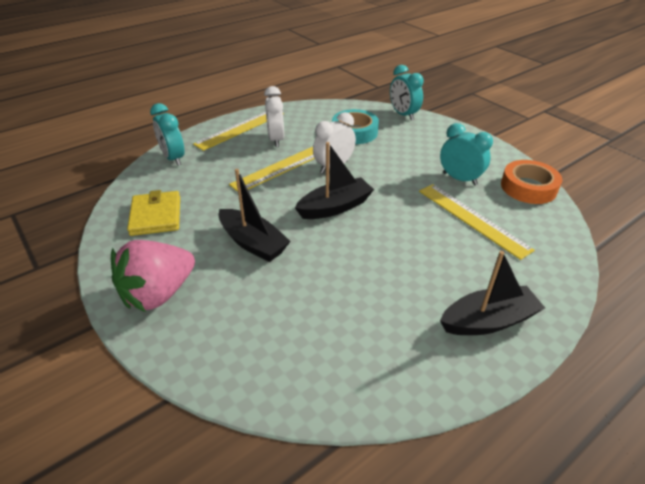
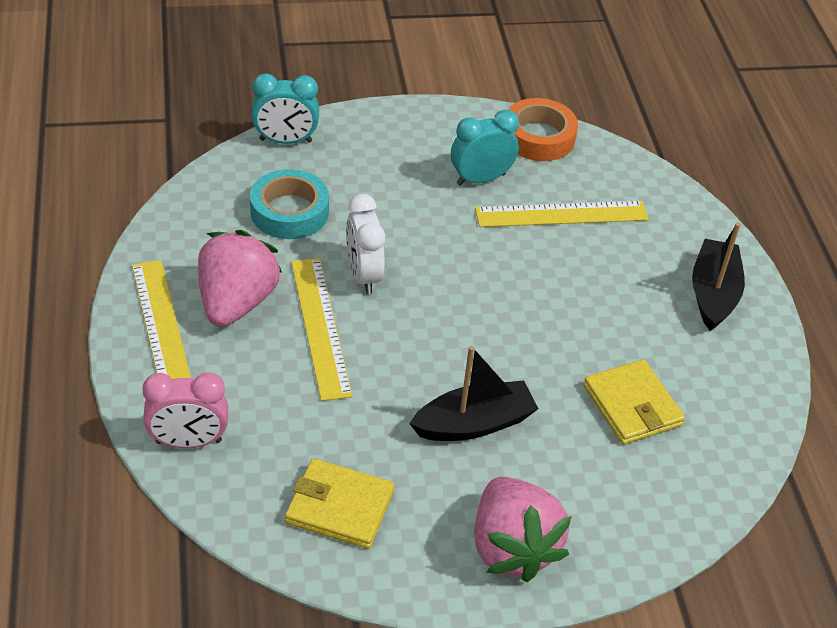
camera: 65 degrees left, 5 degrees up
(173, 158) = (188, 442): turquoise clock -> pink clock
(276, 140) = (236, 302): white clock -> pink strawberry
(327, 311) = (632, 405): none -> yellow wallet
(335, 207) = (455, 316): black boat -> none

